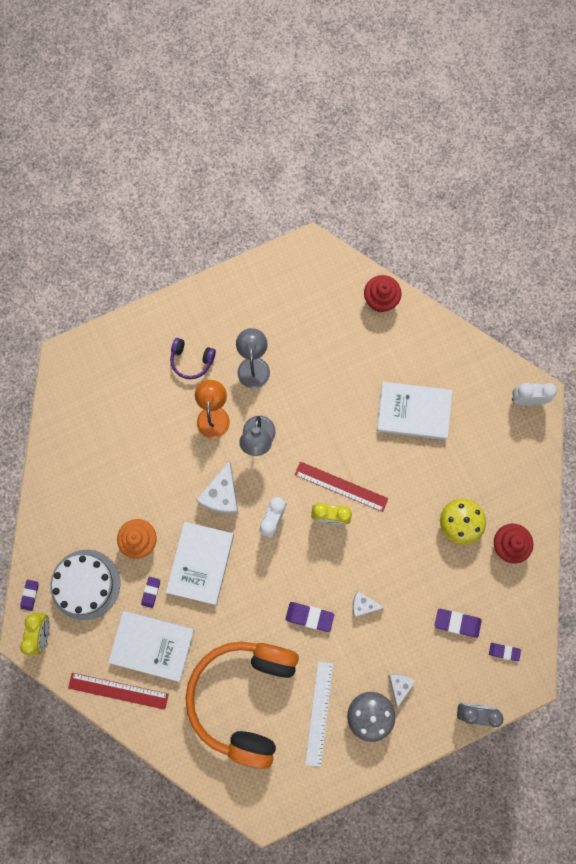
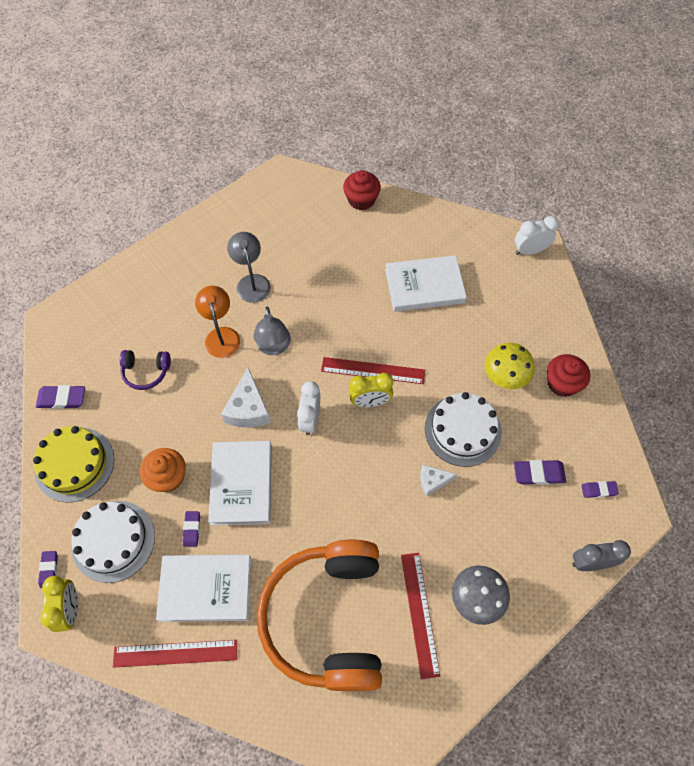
camera: 15 degrees left, 15 degrees down
(64, 507) = (74, 464): none -> yellow cake
(191, 360) = (187, 292): purple headphones -> purple headphones (146, 372)
(309, 616) = (377, 509): purple eraser -> purple eraser (62, 398)
(319, 713) = (419, 613): white ruler -> red ruler
(399, 686) = (500, 557): white cheese -> none
(404, 565) = (462, 430): none -> white cake

